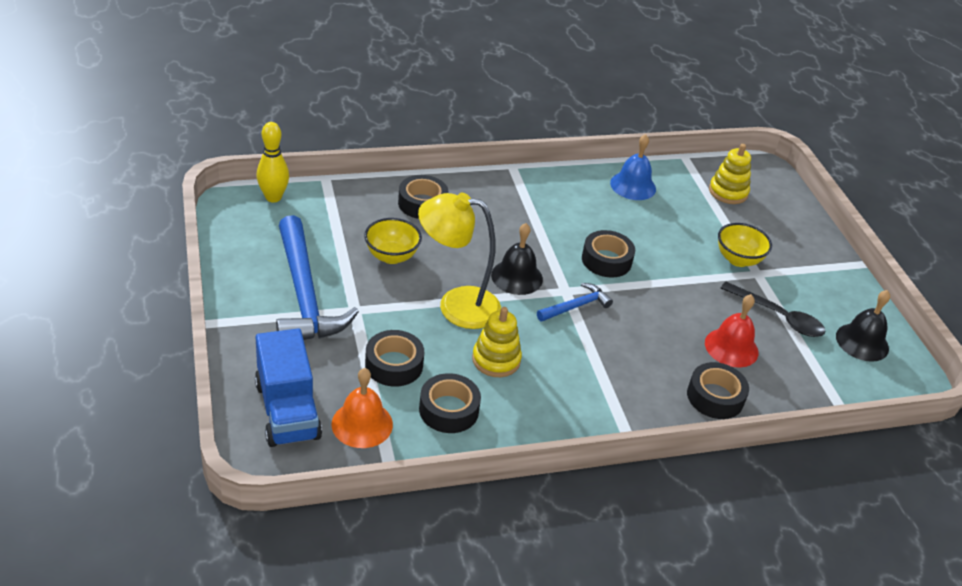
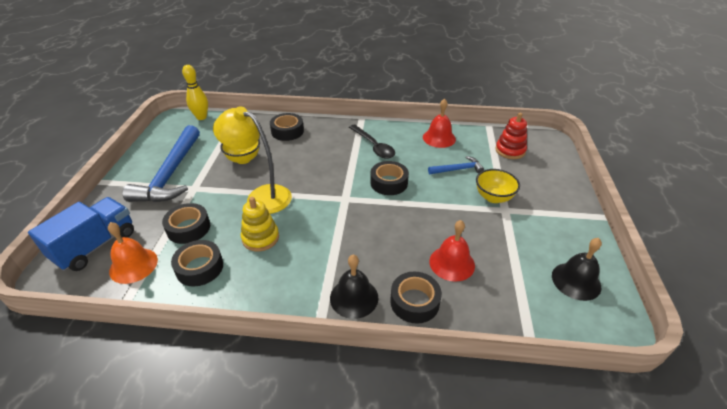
camera: 25 degrees right, 0 degrees up
(287, 410) = (95, 245): blue truck -> blue truck turned 150 degrees counterclockwise
(517, 277) = (316, 184): black bell -> black bell (354, 297)
(576, 306) = (345, 210): blue hammer -> blue hammer (458, 169)
(633, 185) = (439, 138): blue bell -> red bell
(728, 192) = (510, 150): yellow stacking toy -> red stacking toy
(778, 316) = (506, 246): black spoon -> black spoon (373, 146)

